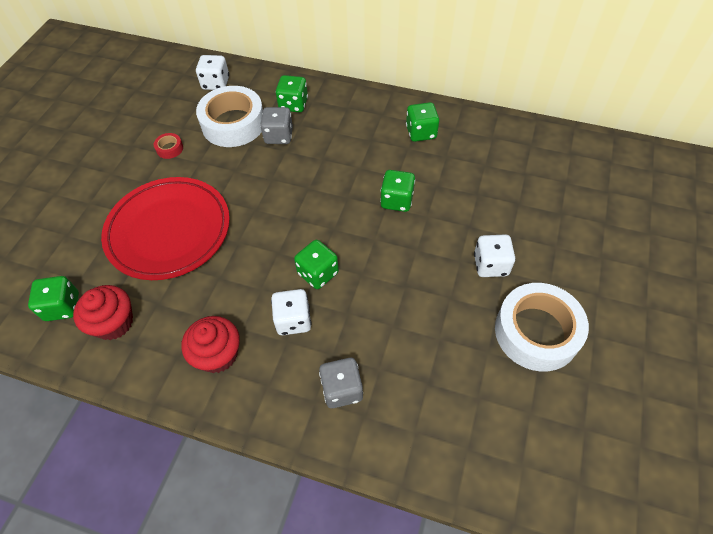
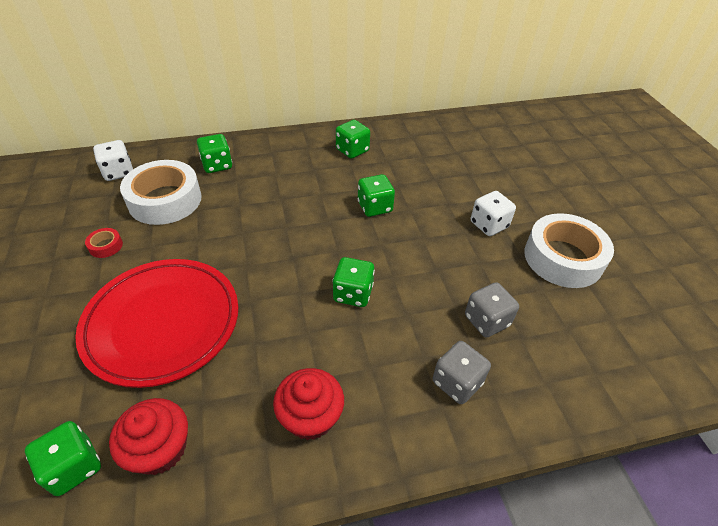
camera: 35 degrees left, 10 degrees down
(279, 136) = (222, 195): grey dice -> grey dice (486, 321)
(293, 320) = (363, 345): white dice -> none

